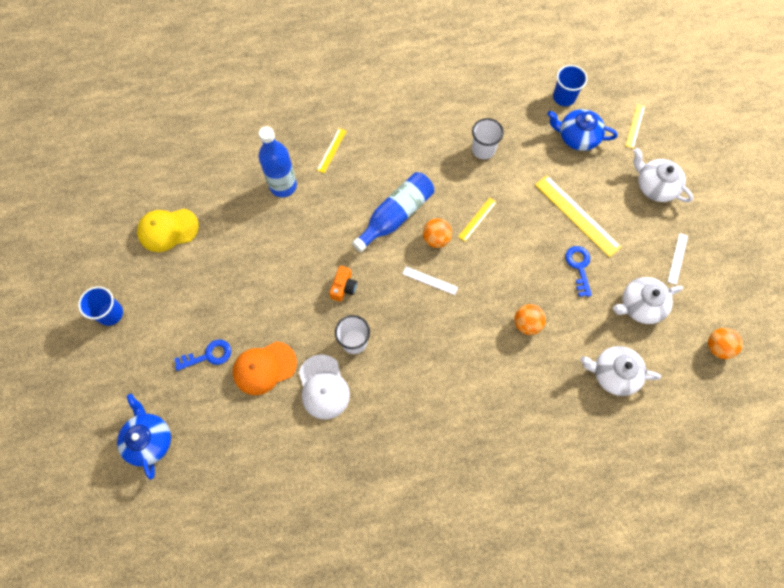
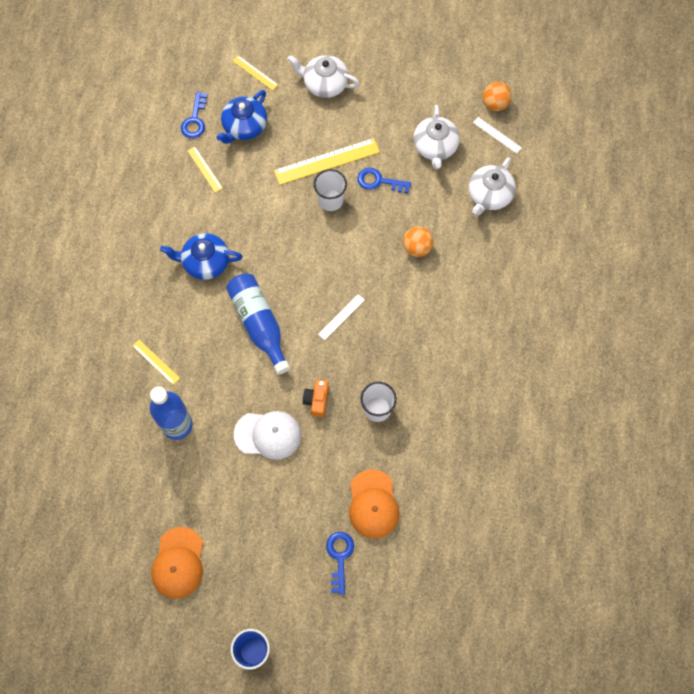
camera: 70 degrees left, 0 degrees up
(149, 440) = (407, 641): blue teapot -> blue teapot (205, 262)
(168, 230) = (178, 563): yellow cap -> orange cap
(323, 387) = (413, 453): white cap -> white cap (268, 435)
(343, 287) = (317, 400): orange camera -> orange camera turned 120 degrees counterclockwise
(436, 239) = (300, 295): orange ball -> none
(477, 219) = (294, 250): yellow ruler -> yellow ruler (204, 169)
(483, 149) = (220, 215): white cup -> white cup (330, 200)
(564, 97) = (195, 120): blue cup -> blue key
(655, 186) = (324, 84): white teapot -> white teapot turned 45 degrees clockwise
(677, 258) = (403, 97): white ruler -> white ruler (497, 135)

